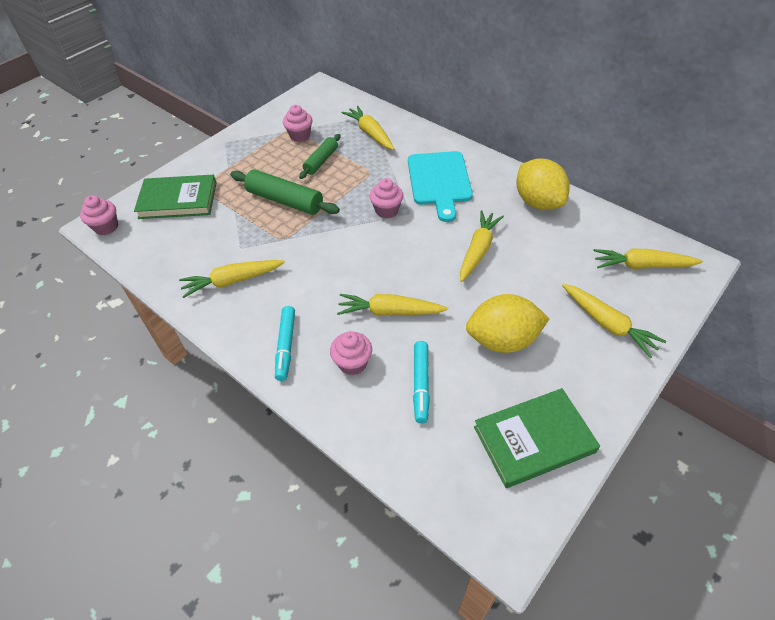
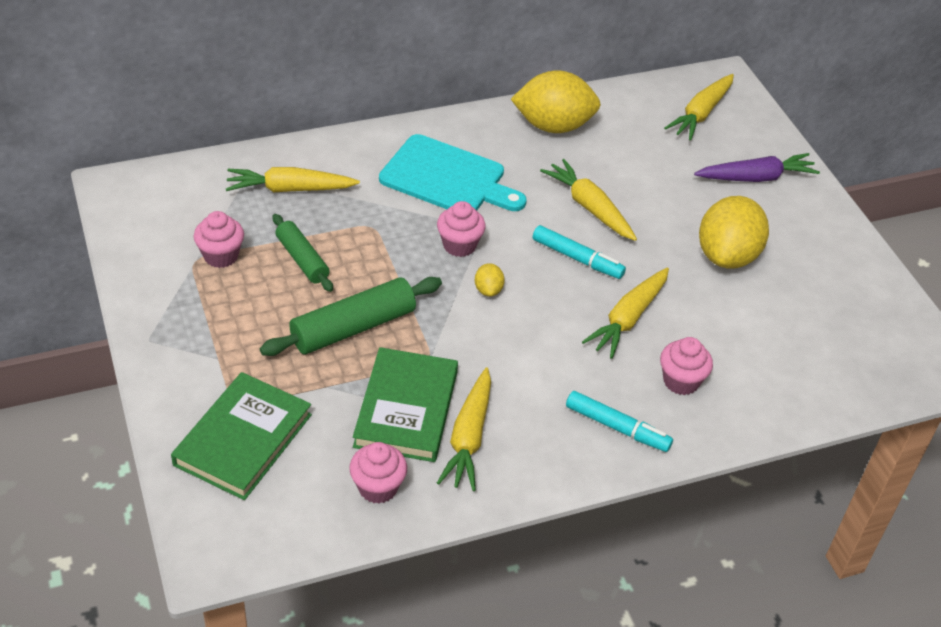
camera: 65 degrees left, 5 degrees down
(106, 227) = (229, 544): pink cupcake -> pink cupcake (378, 487)
(359, 238) = (488, 290): none -> yellow lemon
(421, 384) = (743, 341): turquoise marker -> turquoise marker (577, 258)
(534, 439) = (853, 297): green book -> green book (406, 409)
(607, 324) = (756, 178): yellow carrot -> purple carrot

